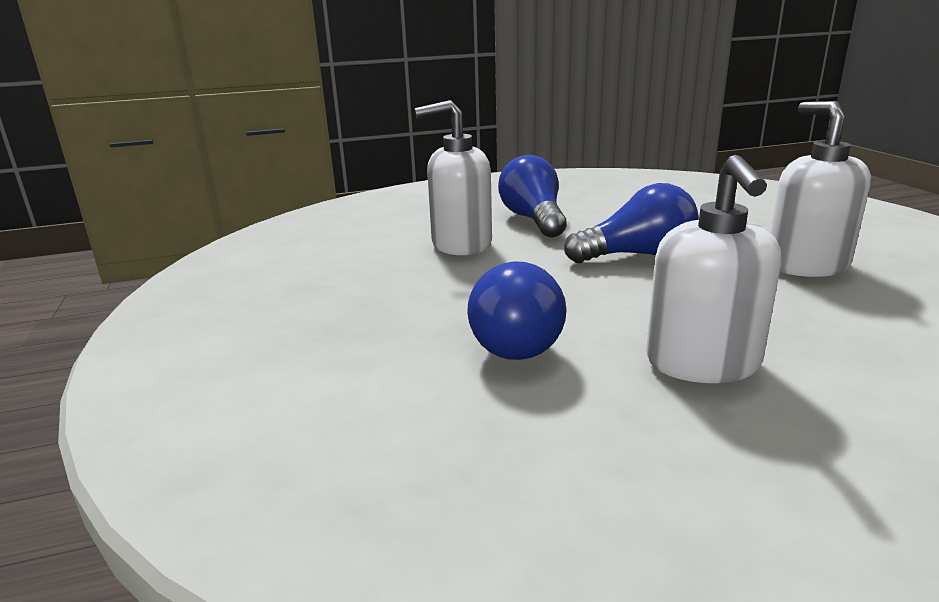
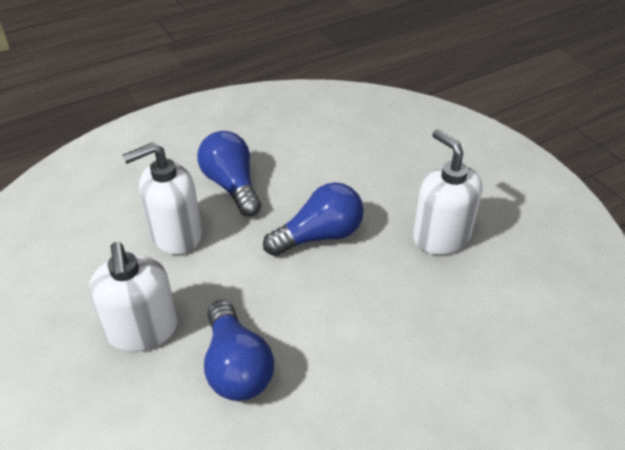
camera: 15 degrees left, 20 degrees up
(703, 363) = (367, 374): white soap dispenser -> white soap dispenser (142, 330)

